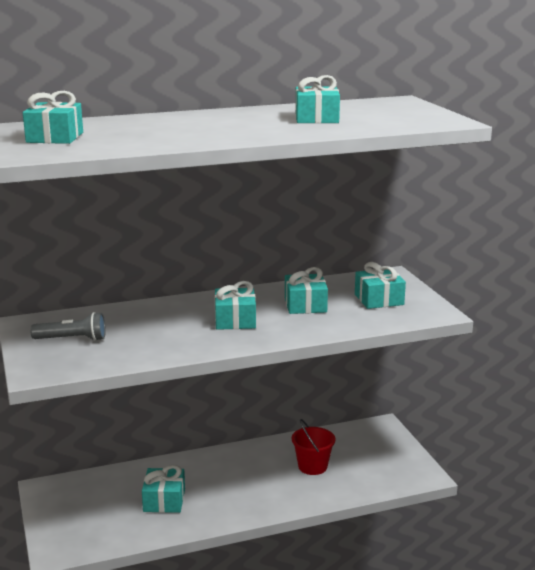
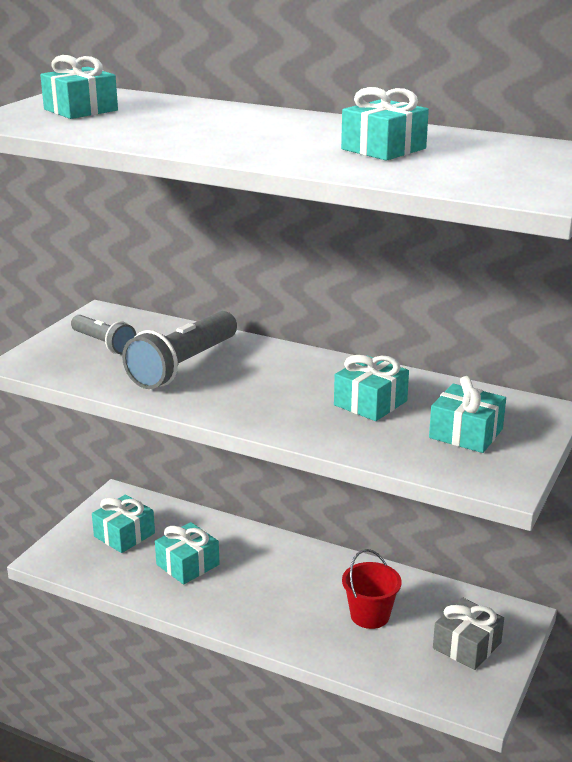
camera: 45 degrees right, 5 degrees up
(157, 329) = (183, 366): none -> grey flashlight
(235, 320) = (268, 388): turquoise gift -> turquoise gift (124, 535)
(380, 453) = (467, 645): none -> grey gift

